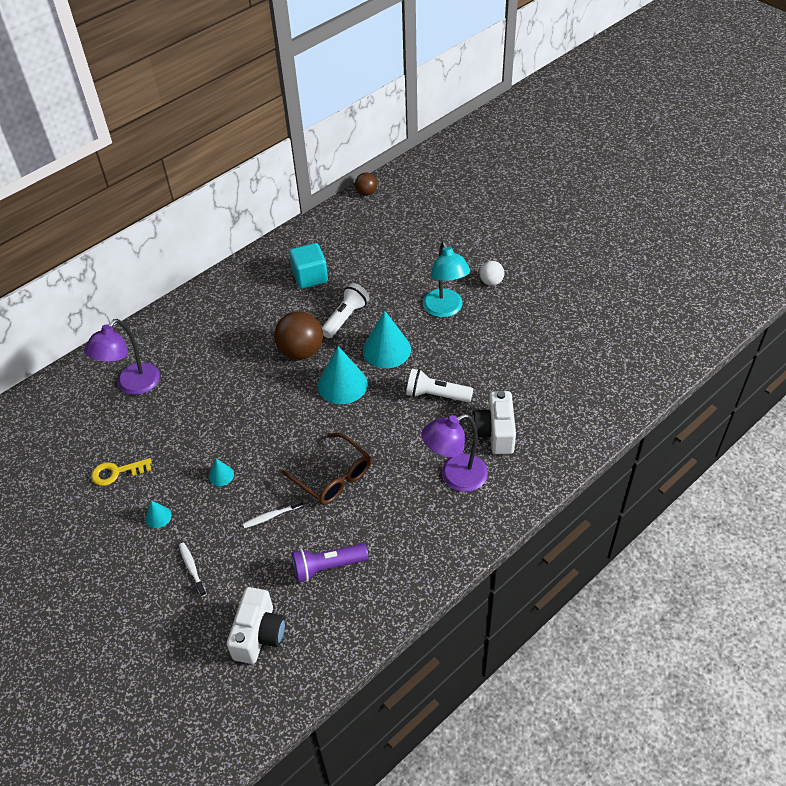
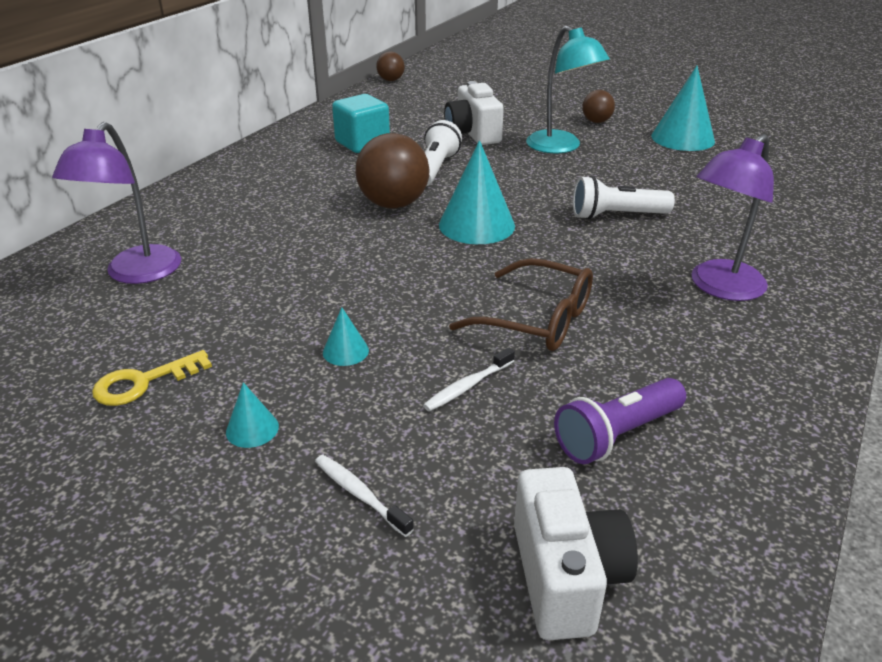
camera: 20 degrees left, 15 degrees down
(386, 349) = (513, 187): turquoise cone -> turquoise cone (682, 138)
(491, 282) = (596, 121): white ball -> brown ball
(495, 432) = (729, 237): white camera -> white camera (473, 134)

